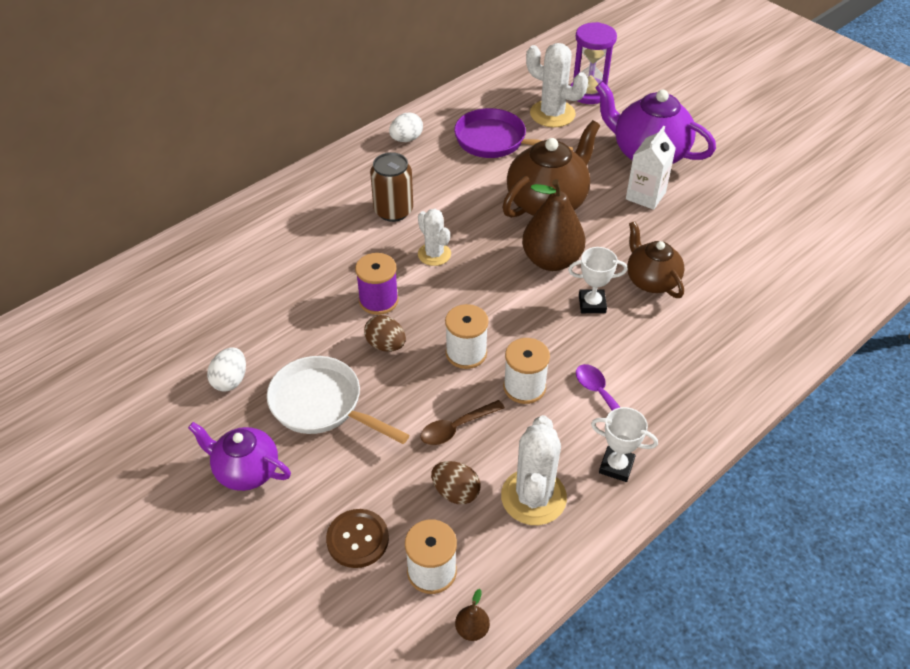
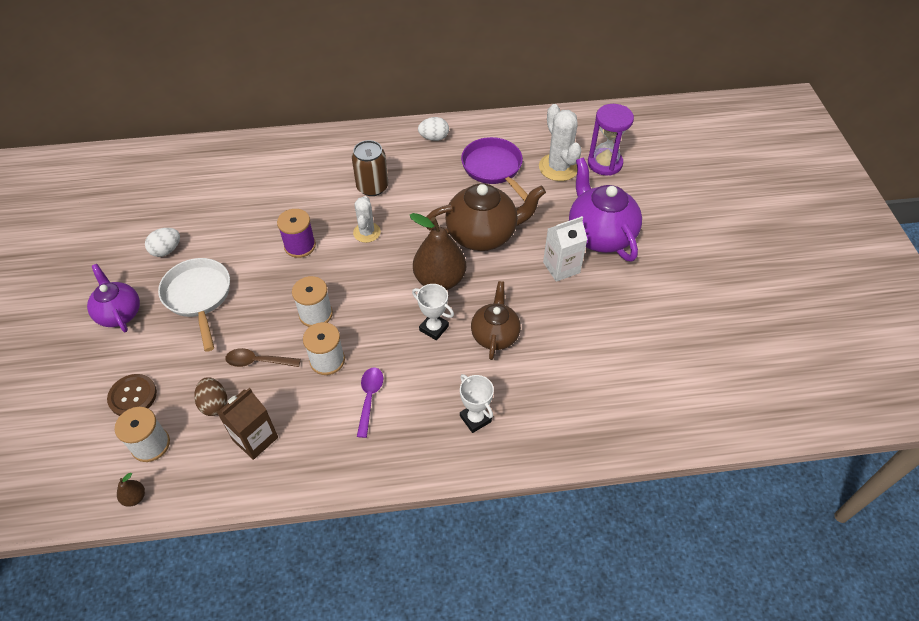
camera: 35 degrees right, 5 degrees up
(386, 345) = (273, 279): brown egg -> none
(533, 497) = (255, 439): white cactus -> brown carton
(616, 466) = (327, 453): white trophy -> white trophy (475, 419)

